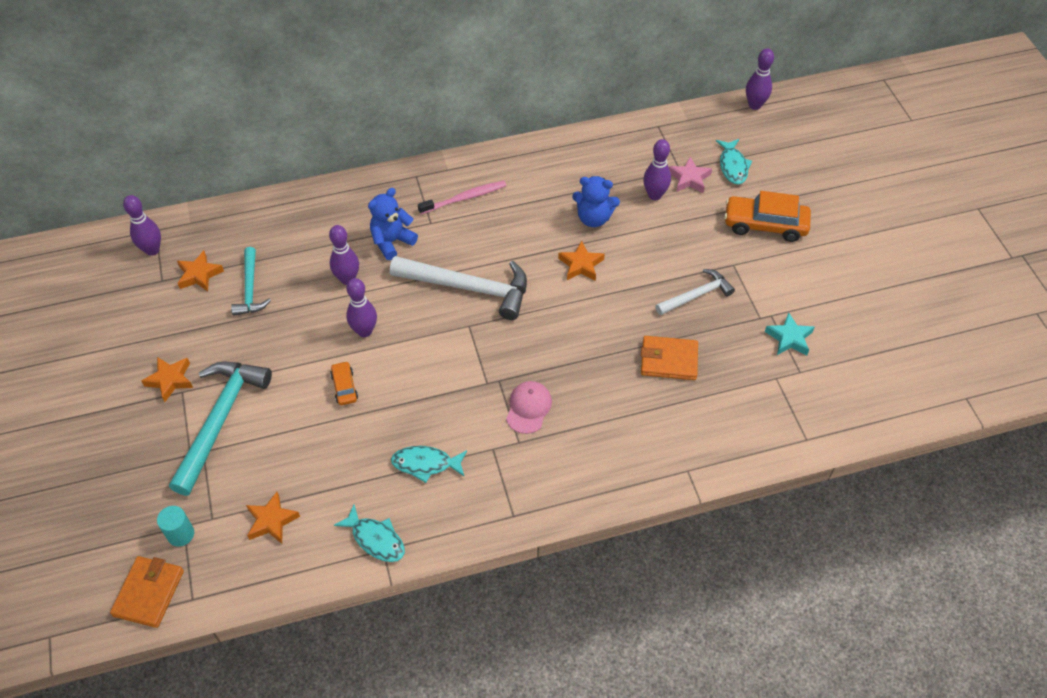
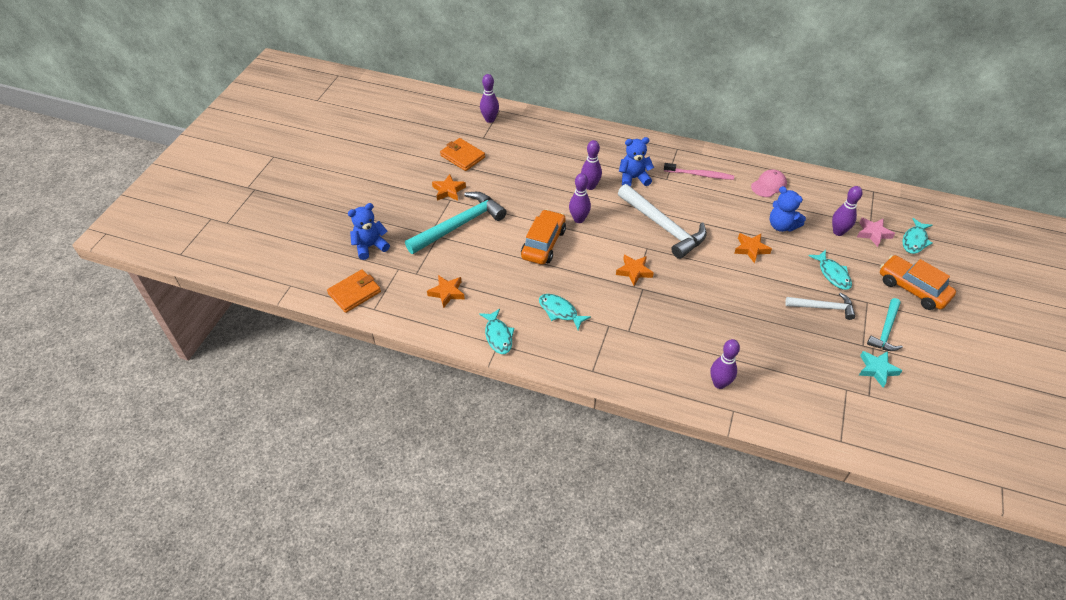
camera: 35 degrees right, 5 degrees down
(121, 517) = (370, 246): none -> blue teddy bear
(180, 534) = (393, 272): turquoise cylinder -> none
(199, 275) = (506, 144): orange star -> orange star (634, 271)
(250, 289) = (529, 165): turquoise hammer -> turquoise hammer (885, 330)
(344, 387) = (543, 243): orange car -> orange car, size x1.94
(528, 408) = (650, 314): pink cap -> pink cap (768, 185)
(668, 360) = (771, 336): orange wallet -> orange wallet (462, 156)
(681, 250) = (832, 274): none -> turquoise fish
(754, 105) = (962, 210): purple bowling pin -> purple bowling pin (719, 383)

